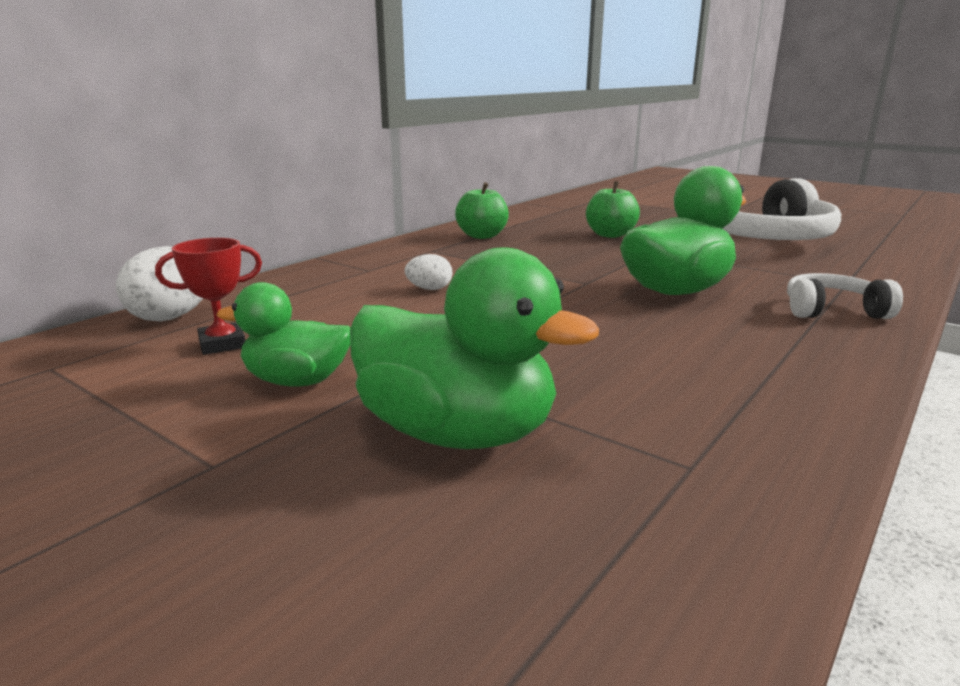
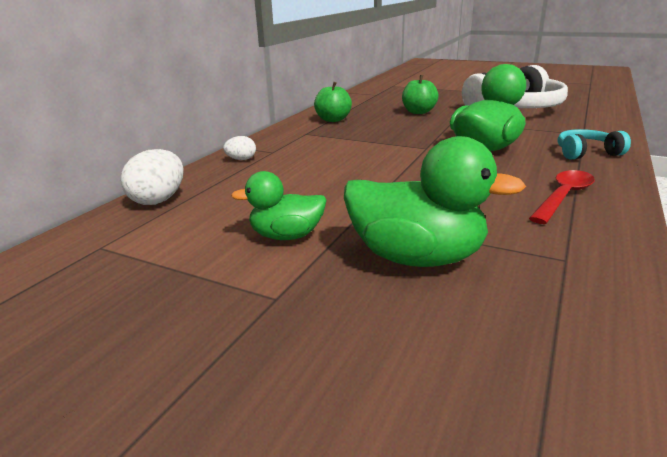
camera: 10 degrees left, 5 degrees up
(222, 344) = (213, 216): red trophy -> none
(429, 289) = (326, 162): white egg -> white egg (241, 159)
(751, 371) = (563, 197): none -> red spoon
(832, 311) = (586, 153): white headphones -> turquoise headphones

